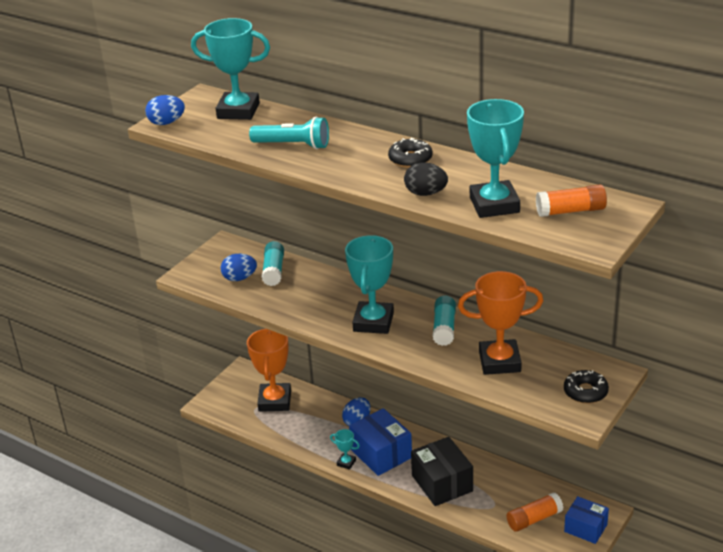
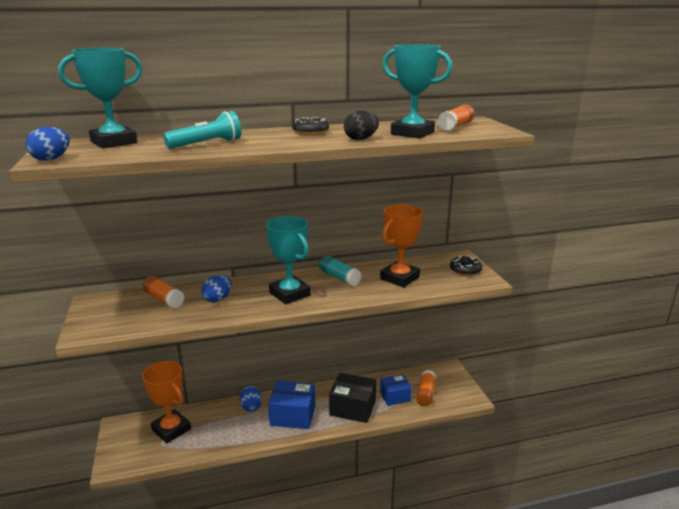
camera: 50 degrees left, 10 degrees down
(239, 278) = (140, 314): blue egg -> blue egg (218, 299)
(273, 271) = (164, 299): turquoise glue stick -> orange glue stick
(346, 463) = (277, 435): turquoise trophy -> none
(585, 528) = (454, 381): blue box -> blue box (395, 396)

